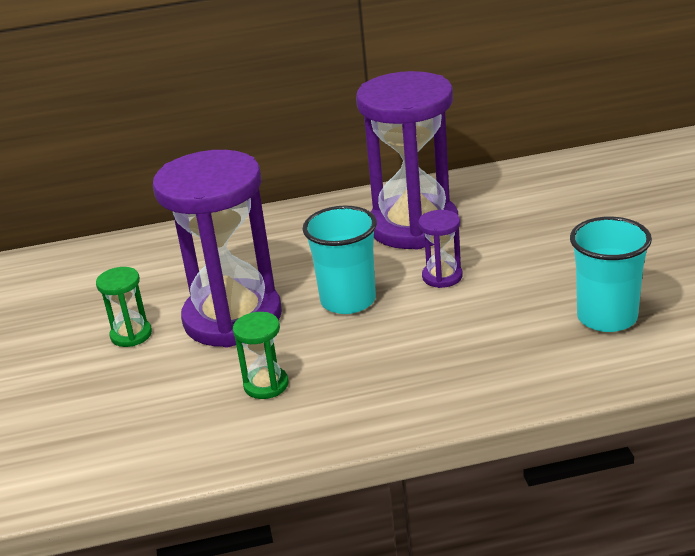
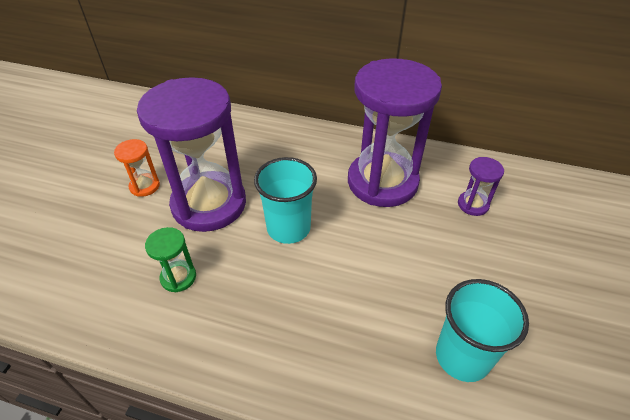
camera: 25 degrees right, 15 degrees up
(131, 335) = (144, 186): green hourglass -> orange hourglass
(442, 277) = (367, 240): purple hourglass -> purple hourglass (473, 204)

